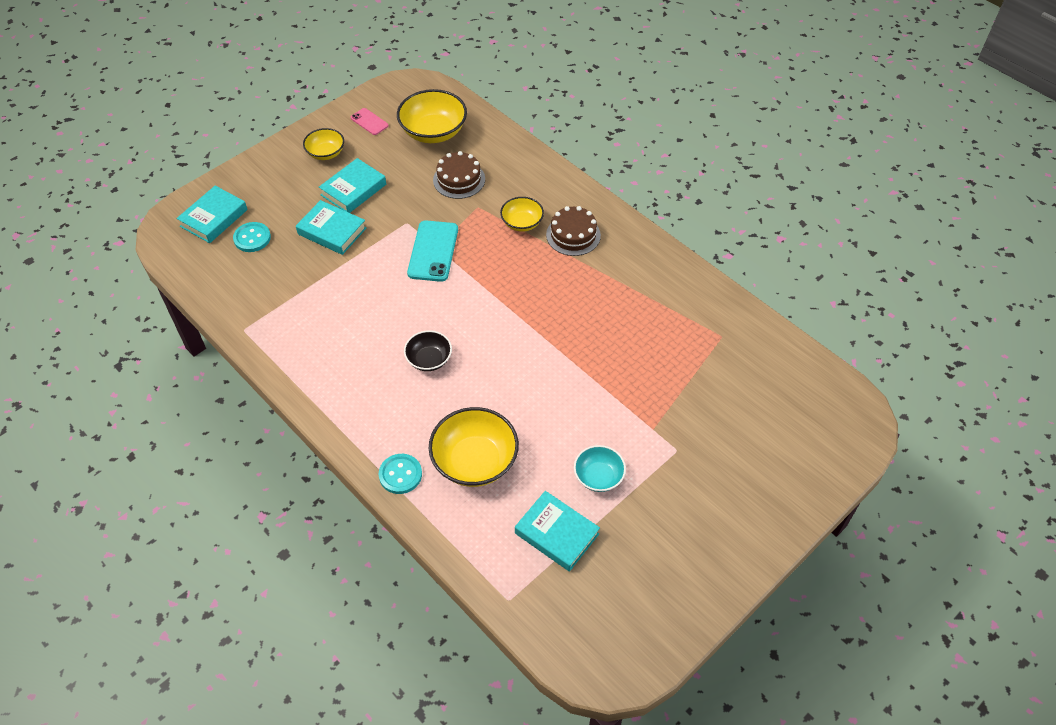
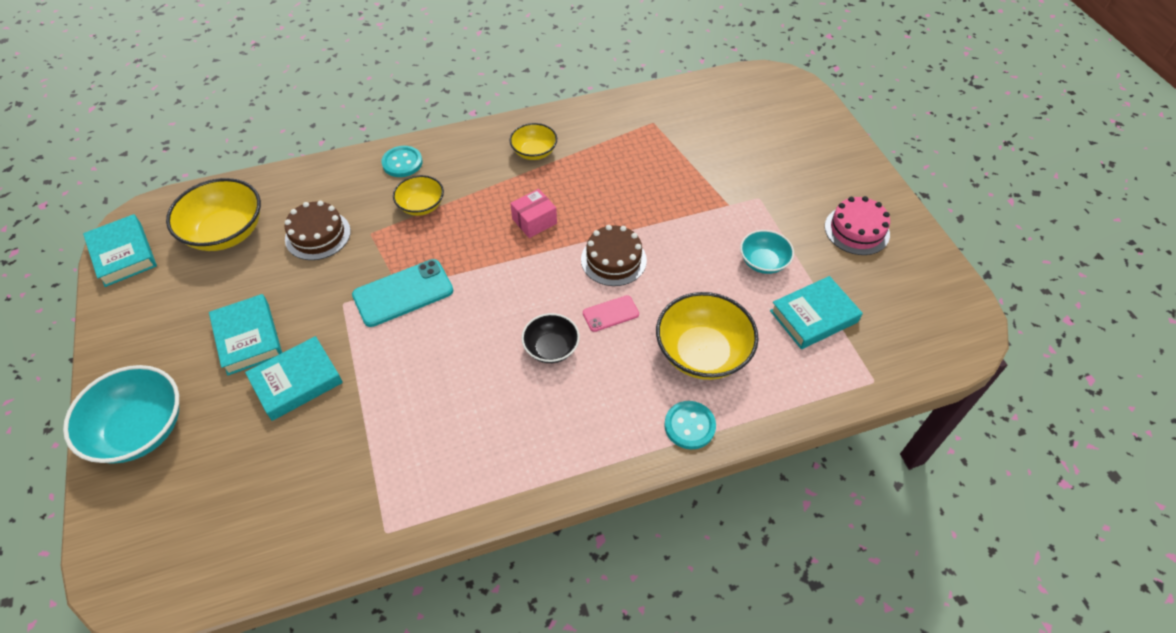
camera: 65 degrees left, 0 degrees up
(214, 218) = (161, 515): turquoise book -> turquoise book (123, 254)
(252, 238) = (237, 476): turquoise button -> turquoise button (402, 163)
(264, 177) = (140, 429): none -> turquoise bowl
(326, 153) = (161, 347): yellow bowl -> yellow bowl (534, 152)
(369, 122) = (151, 286): pink phone -> pink phone (610, 314)
(433, 251) = (403, 293): turquoise phone -> turquoise phone turned 60 degrees counterclockwise
(548, 299) = (534, 221): none -> pink box
(573, 235) = (467, 173): brown cake -> brown cake (613, 260)
(684, 544) = (857, 230): none -> pink cake

